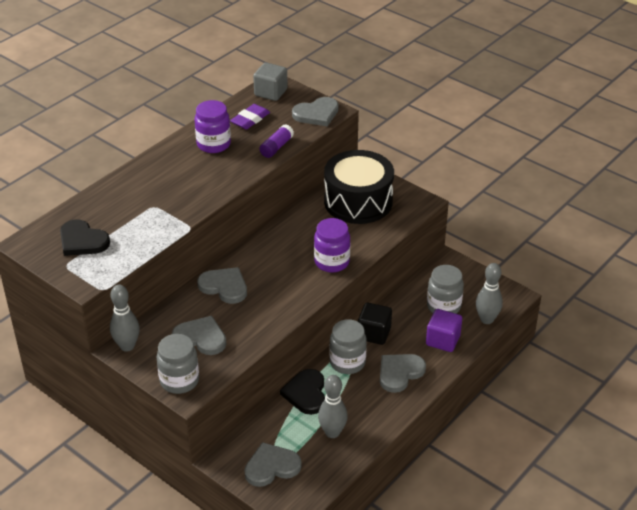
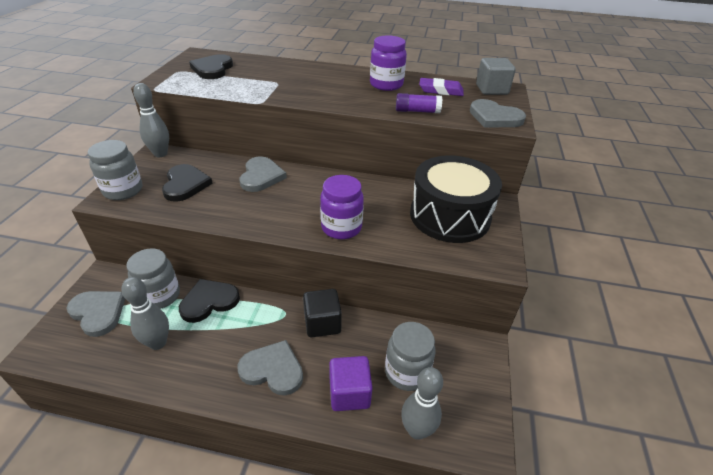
camera: 60 degrees right, 0 degrees up
(201, 338) = (185, 184): grey heart -> black heart
(347, 362) = (267, 317): grey jar -> grey jar (160, 296)

